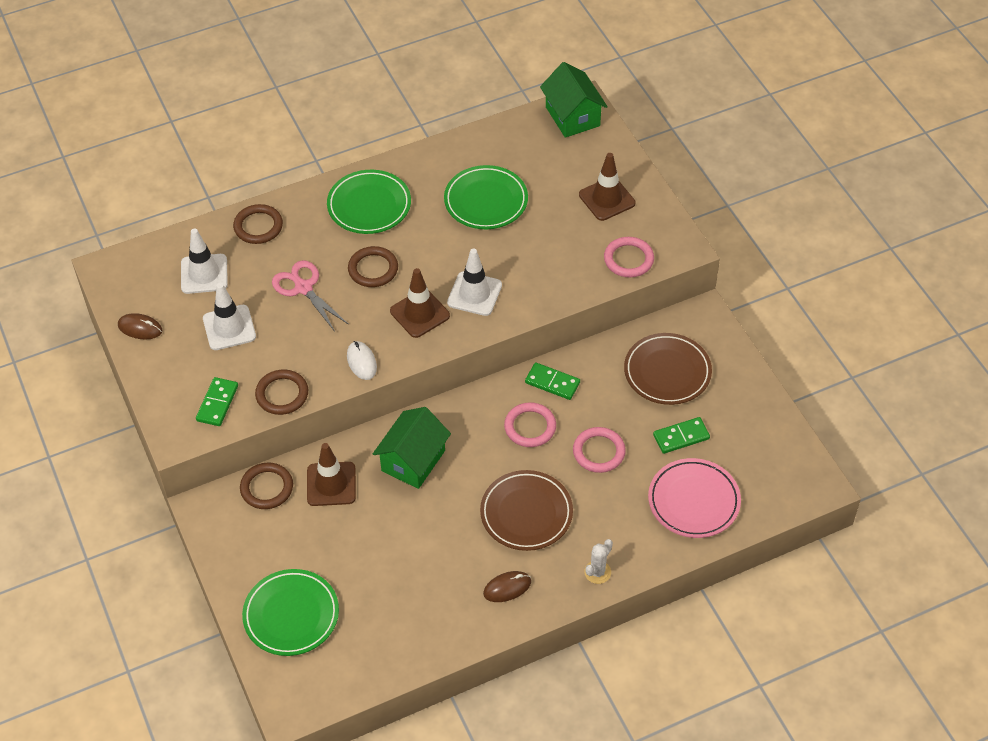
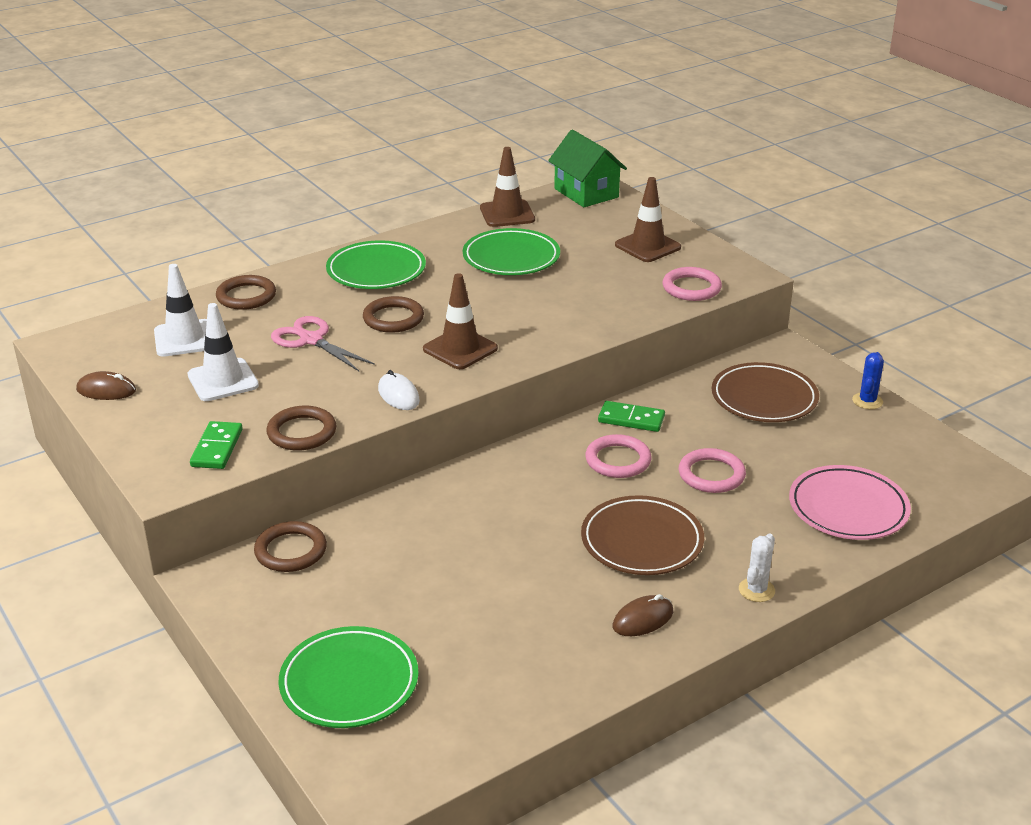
camera: 10 degrees left, 20 degrees down
(331, 484) = (377, 538): brown traffic cone -> brown traffic cone (507, 214)
(413, 460) = (479, 505): green house -> none
(474, 294) = (521, 328): white traffic cone -> none
(681, 437) = (806, 452): green domino -> none
(751, 386) = (867, 401): none -> blue cactus

